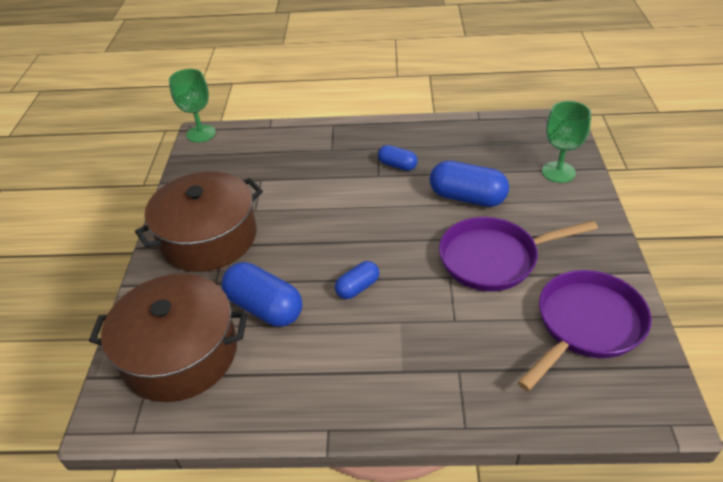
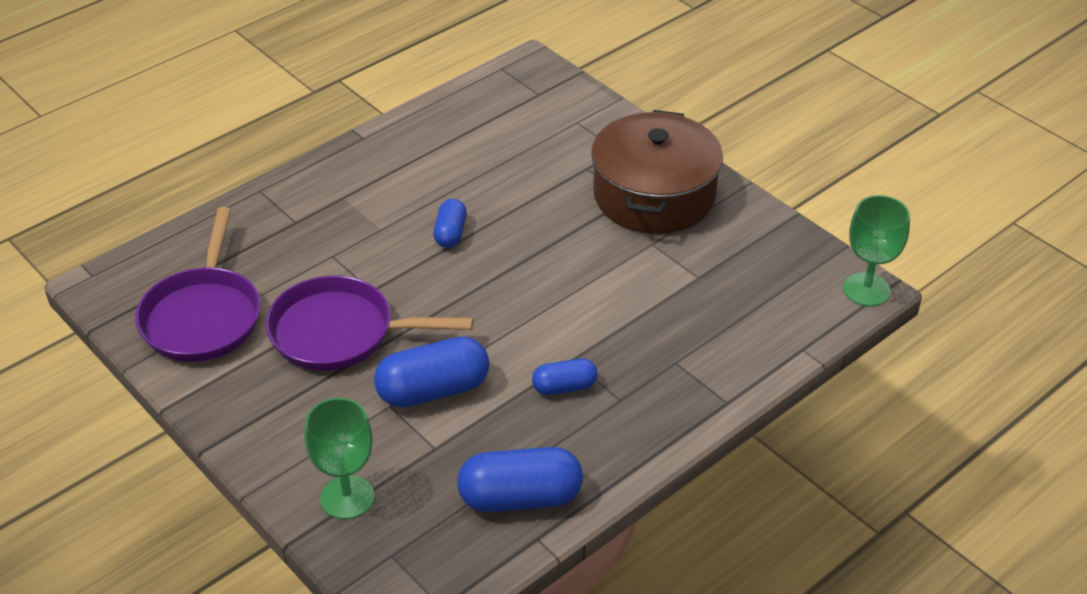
camera: 135 degrees right, 0 degrees up
(180, 353) = (536, 115): brown pot -> none
(264, 308) = (514, 175): blue capsule -> blue capsule (520, 498)
(494, 258) = (340, 333): purple pan -> purple pan turned 120 degrees counterclockwise

